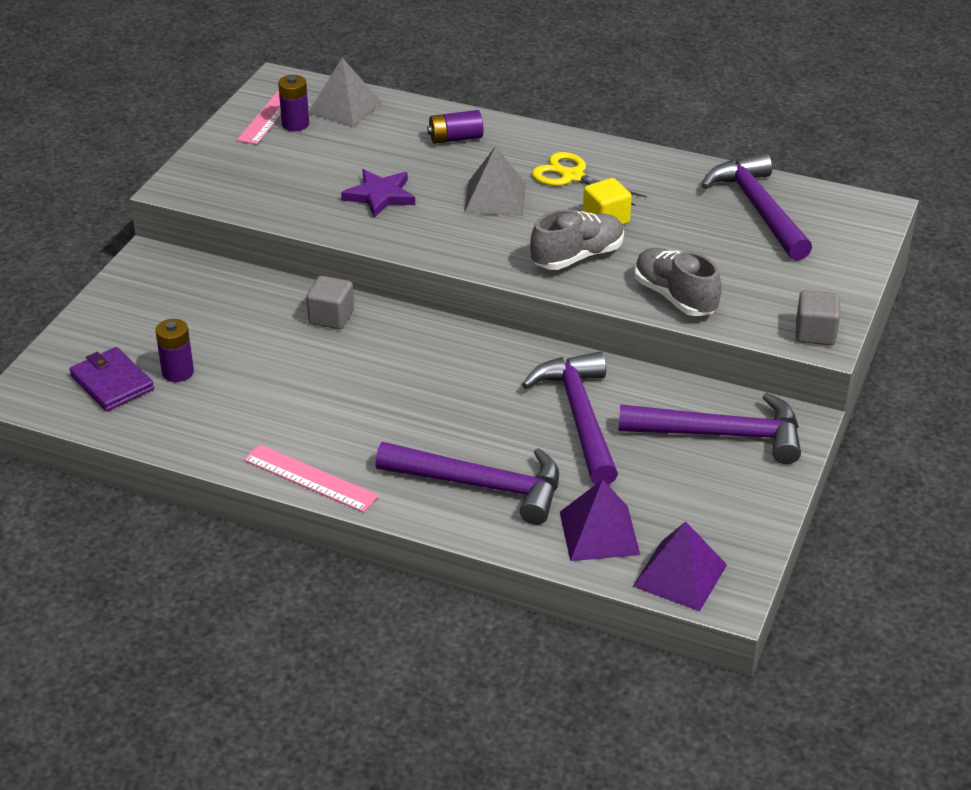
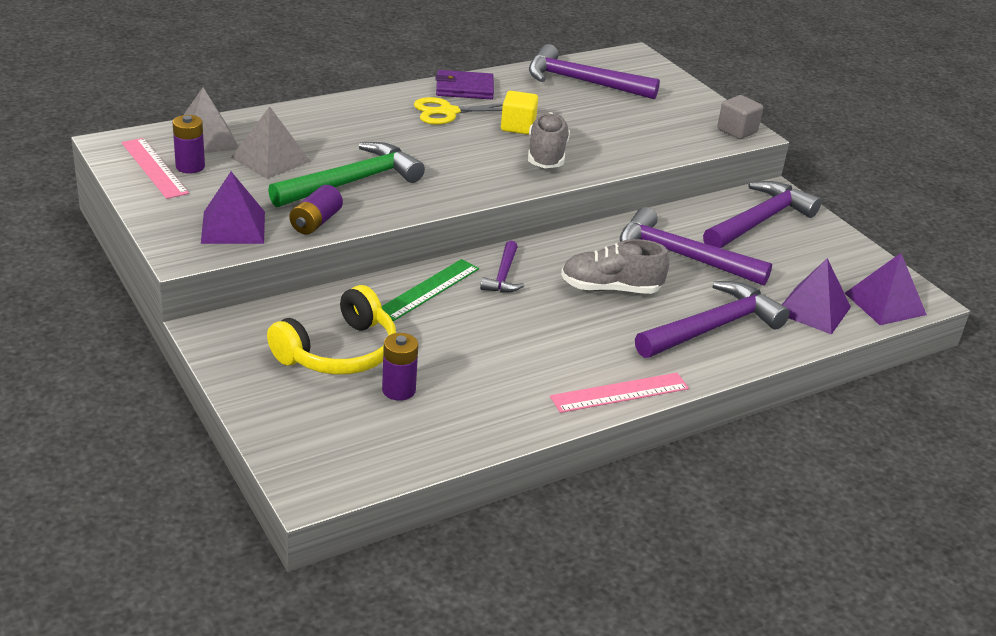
camera: 55 degrees left, 5 degrees down
(112, 383) = (365, 430): purple wallet -> purple wallet (464, 88)
(192, 322) = (339, 352): none -> yellow headphones
(238, 185) = (233, 227): none -> purple pyramid
(331, 317) = (428, 289): grey cube -> green ruler
(380, 196) = (352, 182): purple star -> green hammer
(404, 341) = (503, 276): none -> purple hammer
(455, 138) = (328, 124): purple battery -> purple battery (316, 222)
(495, 198) = (429, 147): grey pyramid -> grey pyramid (270, 159)
(675, 297) = (639, 149): grey shoe -> grey shoe (610, 289)

